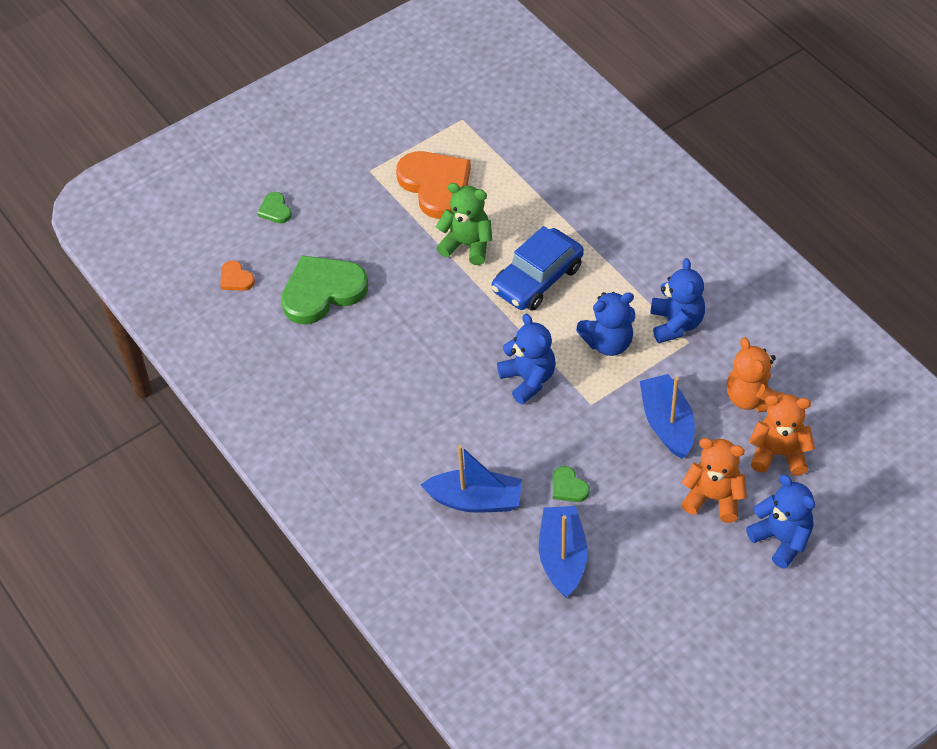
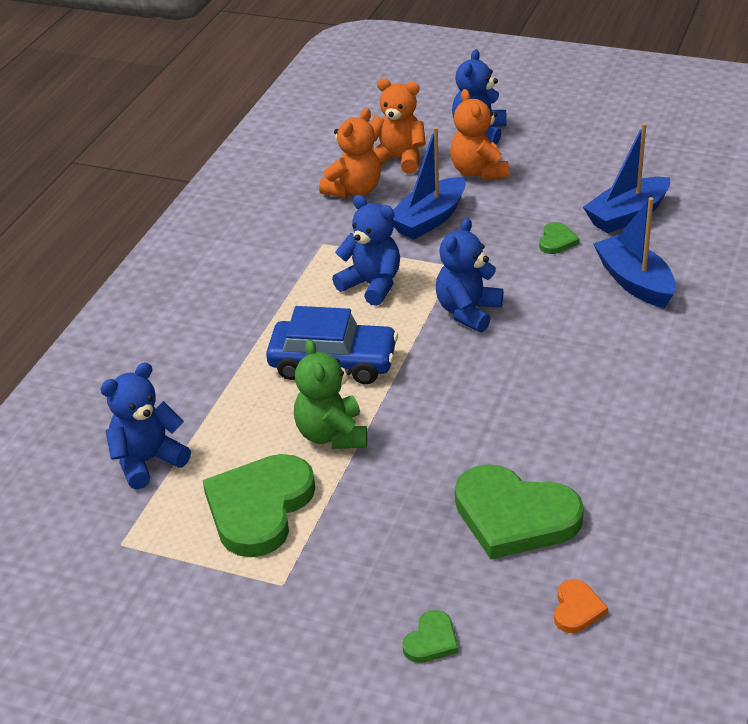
camera: 125 degrees left, 15 degrees down
(436, 185) = (259, 508): orange heart -> green heart
(676, 324) = (308, 257): blue teddy bear -> blue teddy bear (147, 461)
(779, 454) = (398, 160): orange teddy bear -> orange teddy bear turned 135 degrees clockwise

